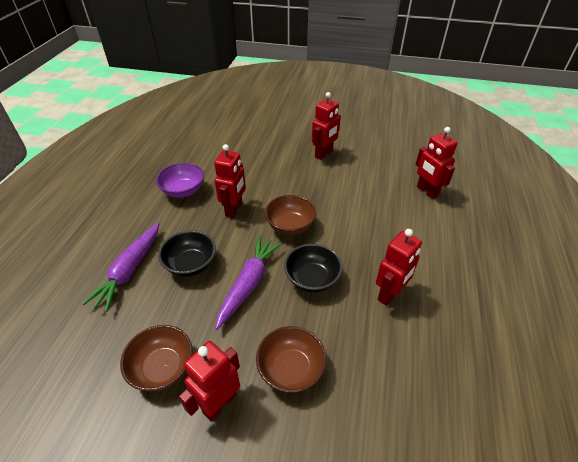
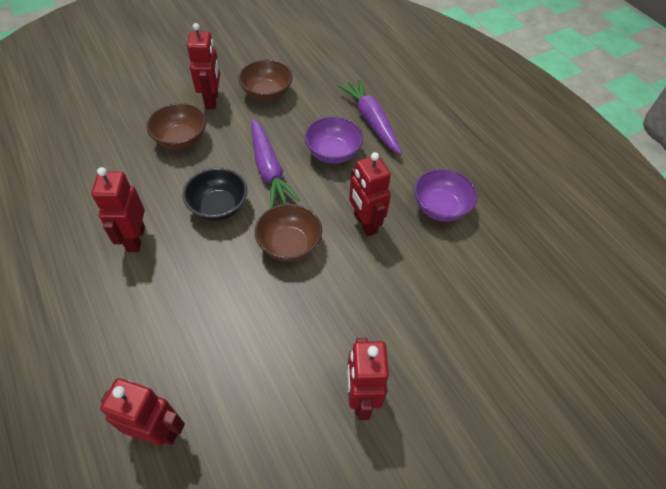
camera: 135 degrees right, 10 degrees up
(191, 264) = (333, 153): black bowl -> purple bowl

